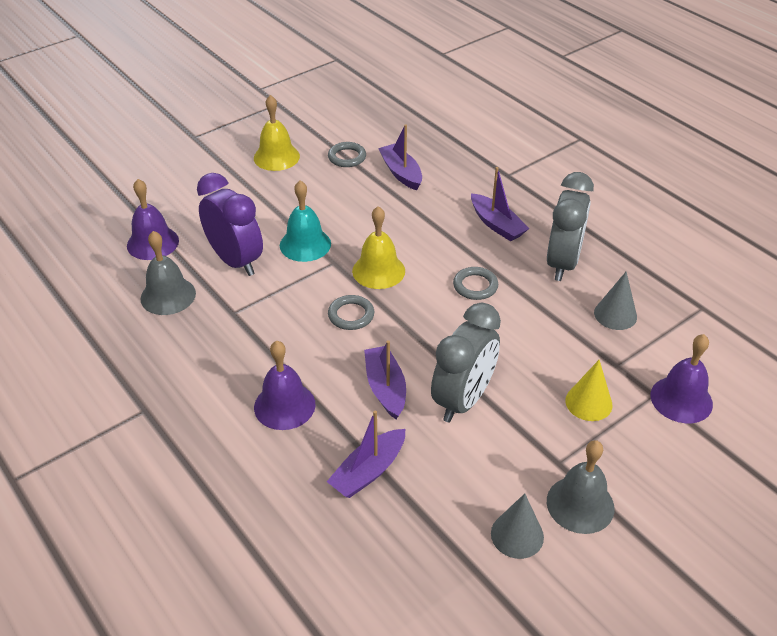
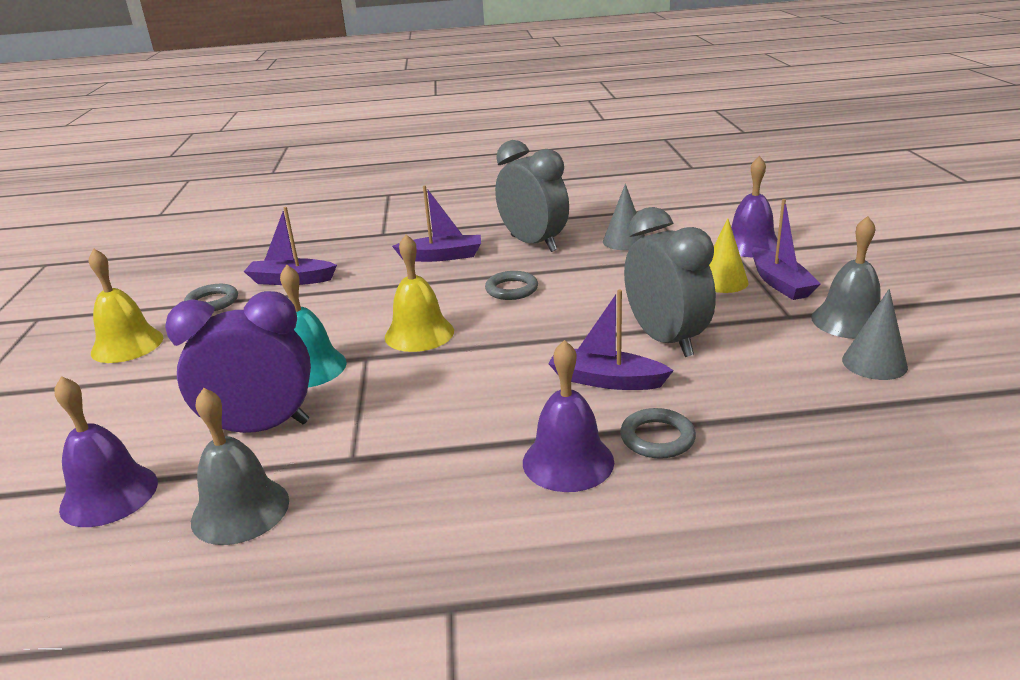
camera: 55 degrees left, 15 degrees down
(351, 315) = (467, 370): grey ring -> grey ring (657, 438)
(368, 471) = (728, 428): purple boat -> purple boat (780, 283)

